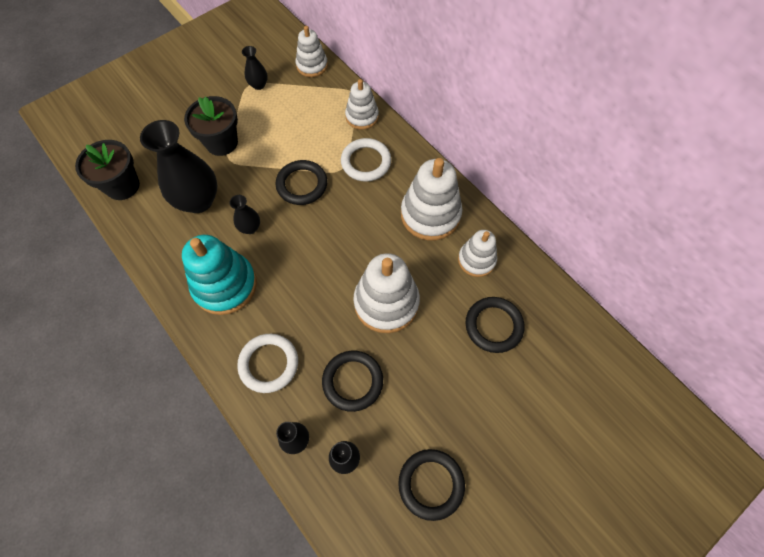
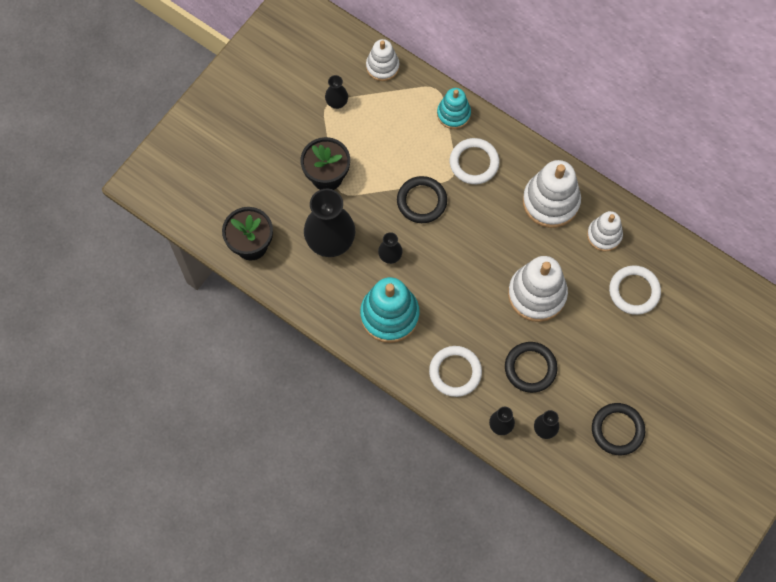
camera: 15 degrees left, 5 degrees up
(362, 116) = (453, 114): white stacking toy -> turquoise stacking toy
(493, 326) = (634, 291): black ring -> white ring

